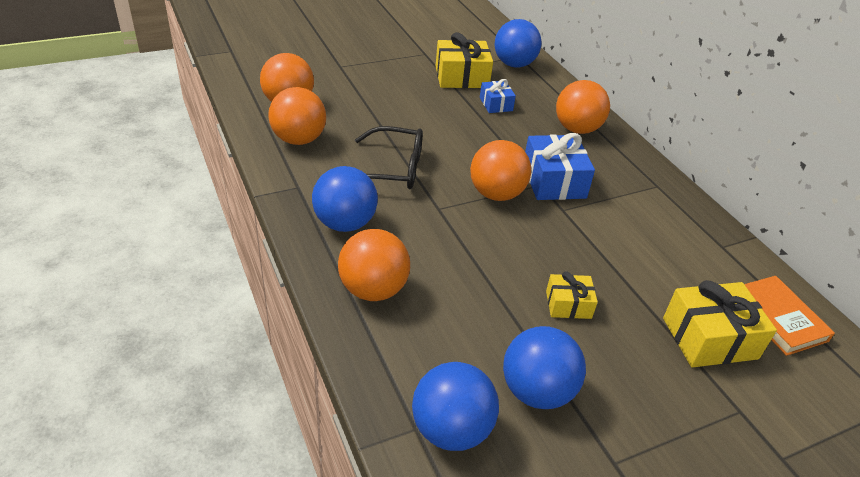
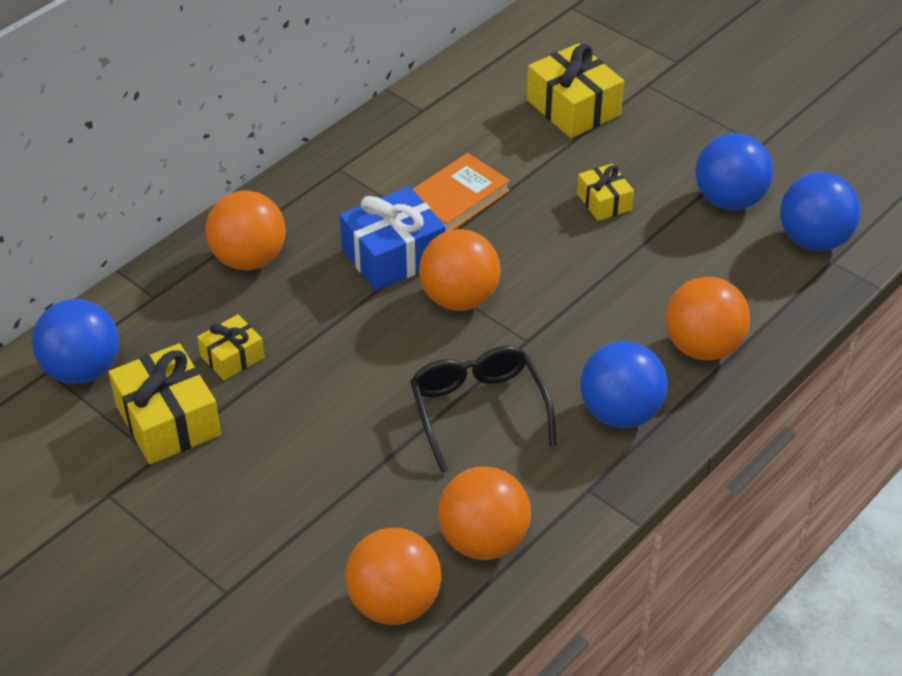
camera: 110 degrees left, 5 degrees up
(496, 104) = (232, 357): blue gift -> yellow gift
(778, 318) = (510, 69): orange book -> orange book (457, 198)

